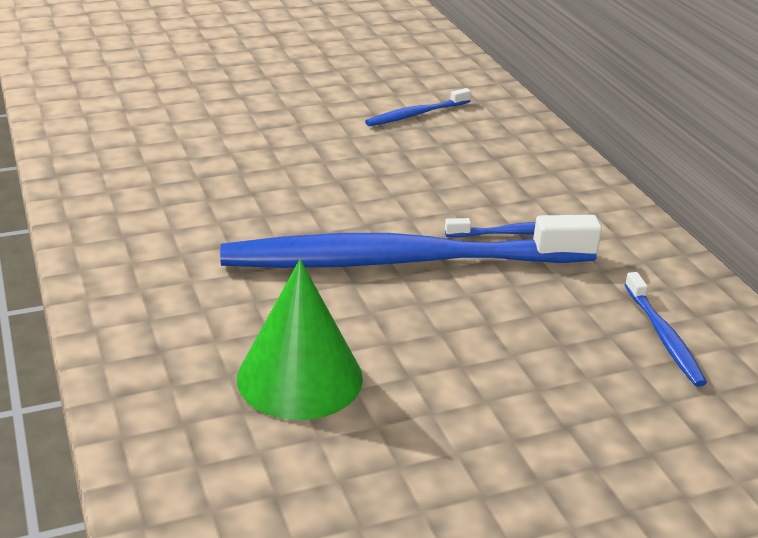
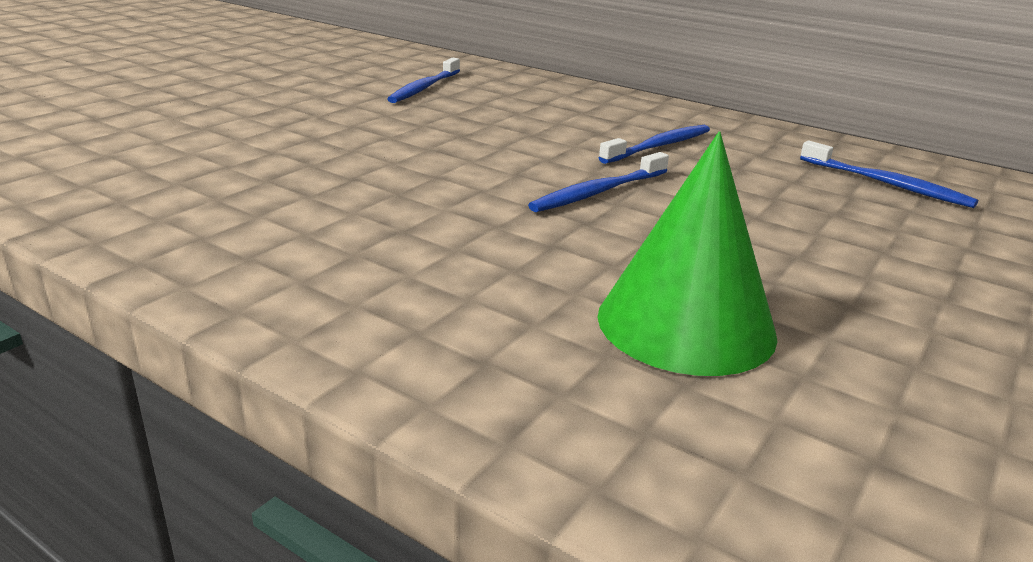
camera: 35 degrees left, 5 degrees down
(399, 261) = (598, 192): blue toothbrush -> blue toothbrush, size x0.41

